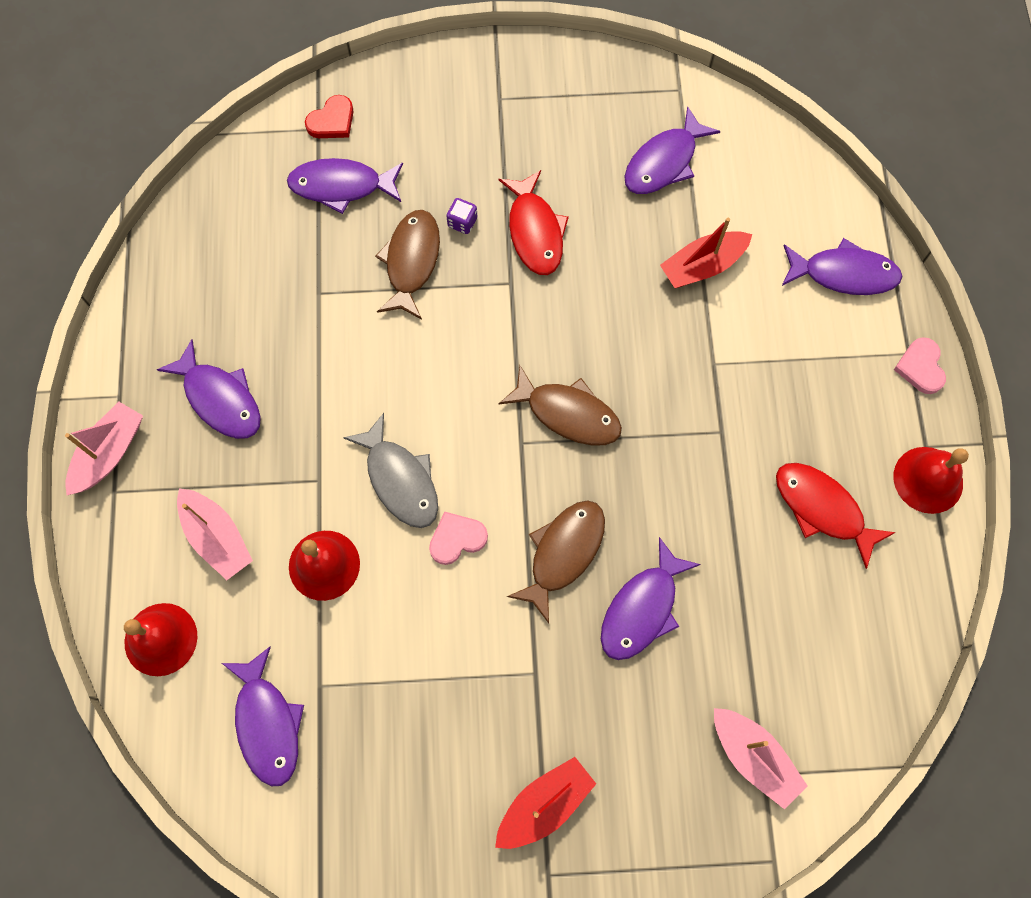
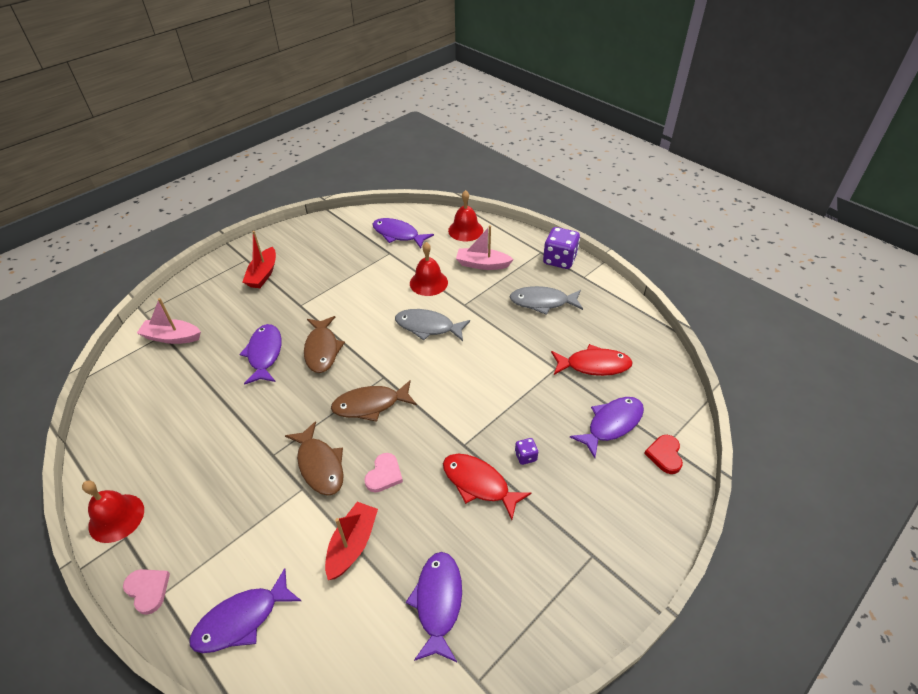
camera: 140 degrees right, 25 degrees down
(109, 453) = (559, 260): pink boat -> purple dice
(220, 399) = (542, 302): purple fish -> grey fish
(411, 262) = (528, 415): brown fish -> brown fish (320, 465)
(457, 539) = (379, 324): pink heart -> pink heart (384, 474)
(822, 509) = (184, 456): red fish -> red fish (594, 365)

